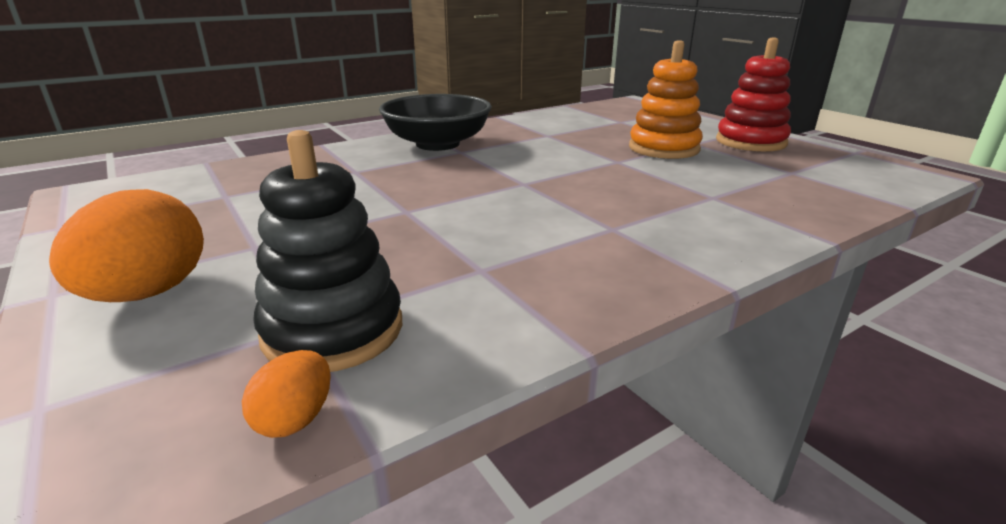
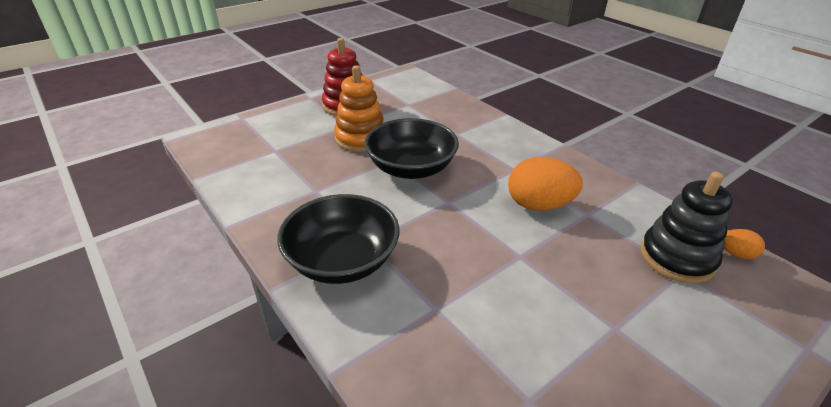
camera: 95 degrees left, 10 degrees up
(148, 293) = (705, 361): orange egg -> orange egg (539, 205)
(599, 169) = (411, 168): none -> black bowl

